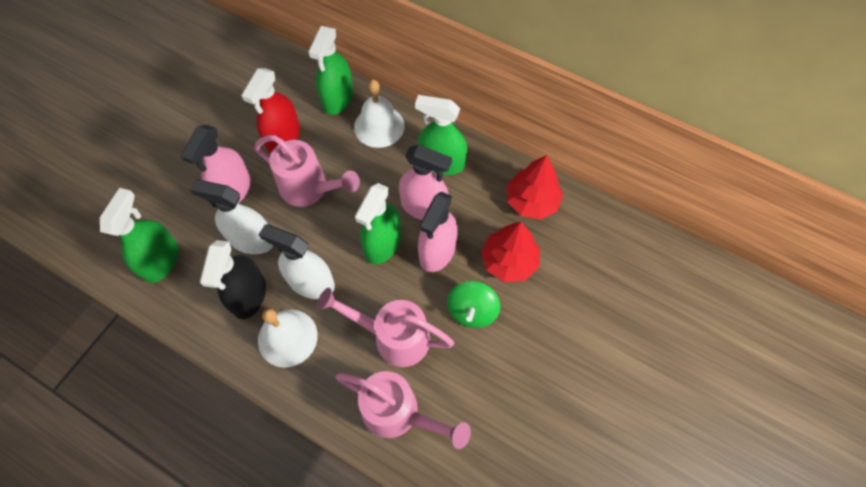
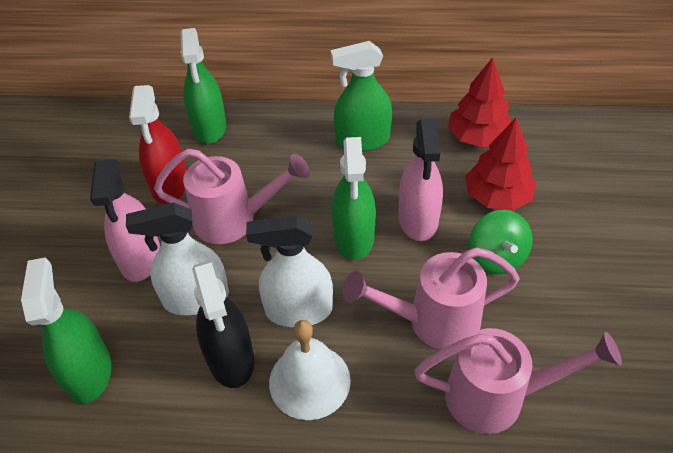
camera: 25 degrees left, 15 degrees down
(379, 126) = (272, 134): white bell -> none
(424, 207) = (373, 185): pink spray bottle -> none

